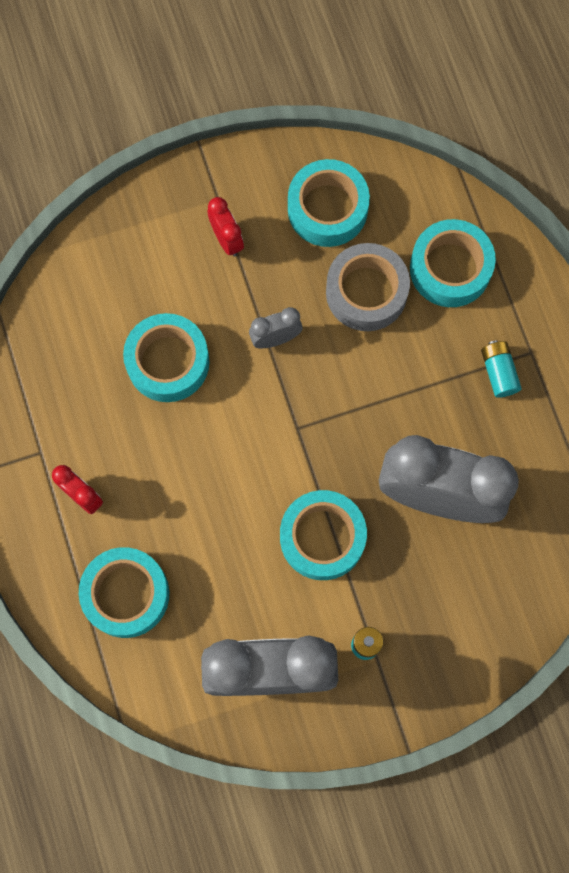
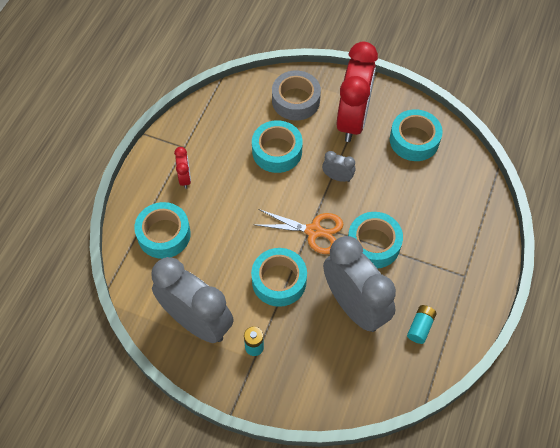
camera: 40 degrees right, 15 degrees down
(227, 239) = (352, 120): red clock -> red clock, size x2.34
(308, 437) = (313, 231): none -> orange scissors
(366, 292) = (401, 188): grey tape -> grey tape (295, 100)
(450, 268) = (454, 208): turquoise tape -> turquoise tape (373, 244)
(498, 372) = (438, 272): turquoise battery -> turquoise battery (420, 327)

